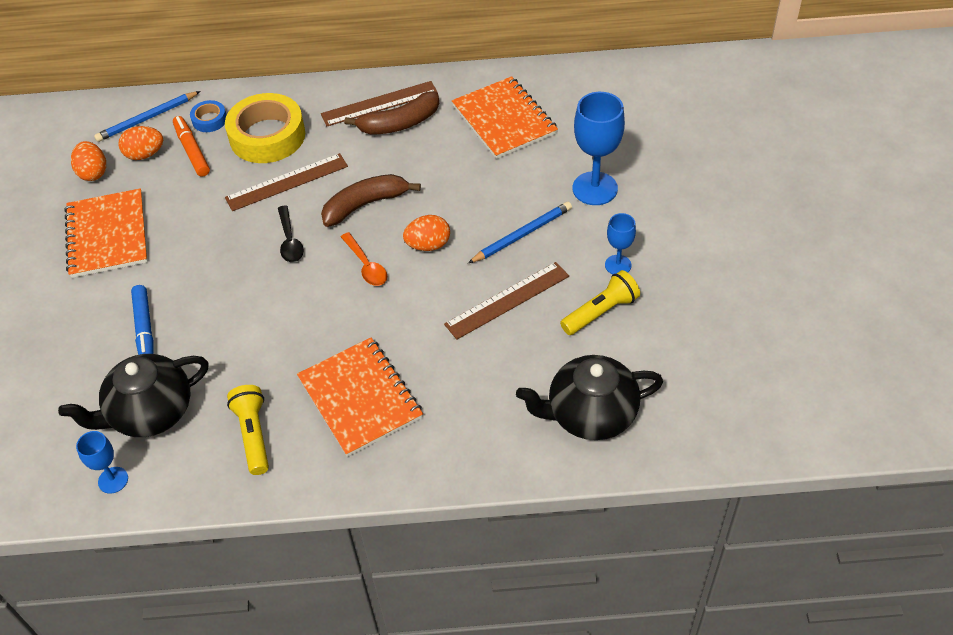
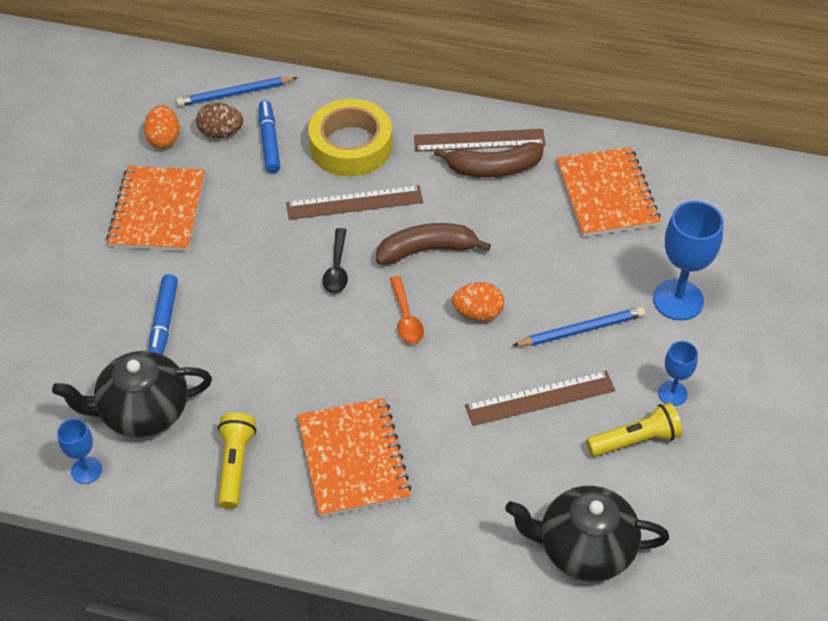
camera: 15 degrees right, 0 degrees up
(145, 154) = (221, 133): orange egg -> brown egg
(192, 151) = (269, 141): orange marker -> blue marker
(209, 120) = (297, 112): blue tape -> none

